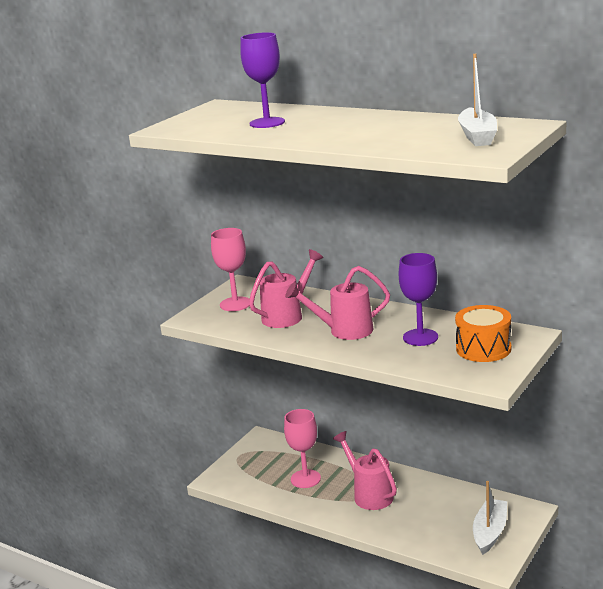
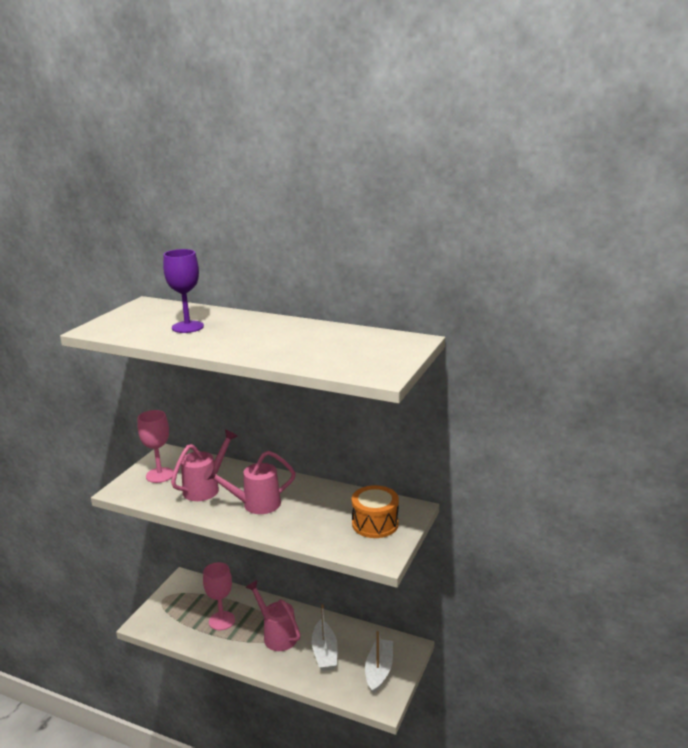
camera: 10 degrees left, 0 degrees up
(420, 337) = (321, 512): purple goblet -> none
(477, 136) = (372, 351): white boat -> white boat (325, 652)

